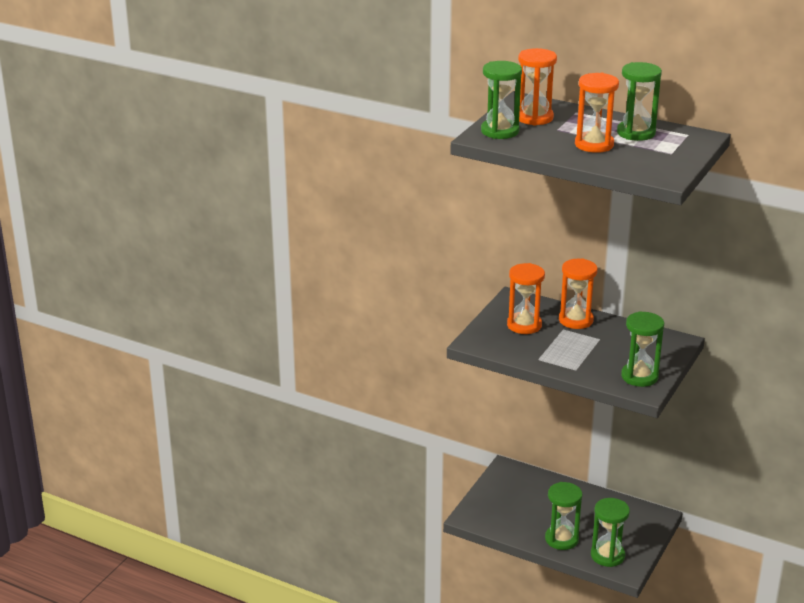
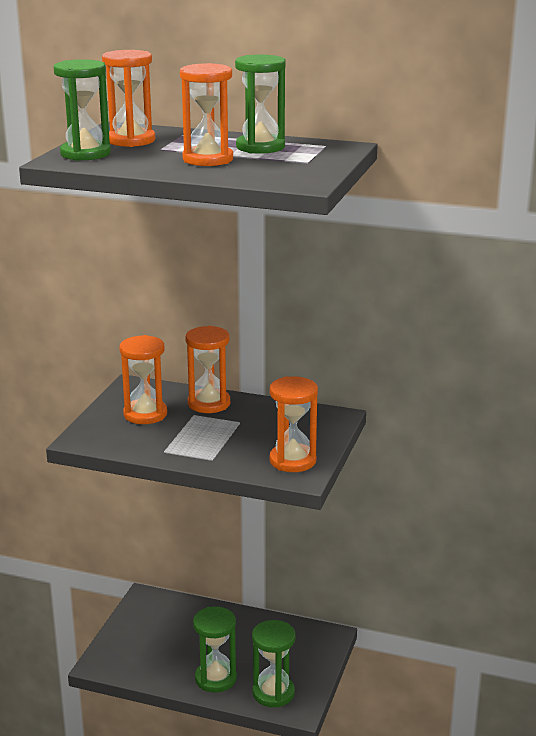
camera: 10 degrees left, 5 degrees down
(639, 376) = (292, 461): green hourglass -> orange hourglass

